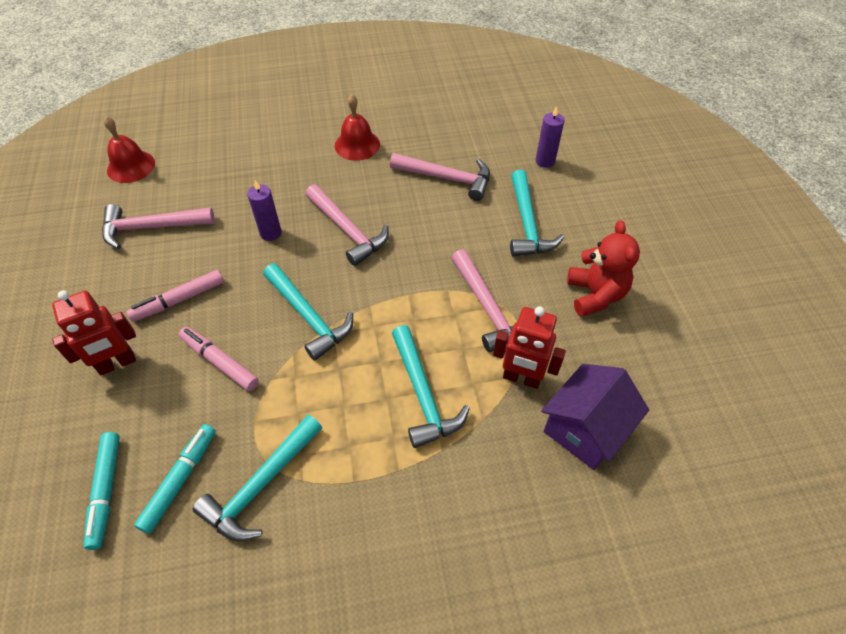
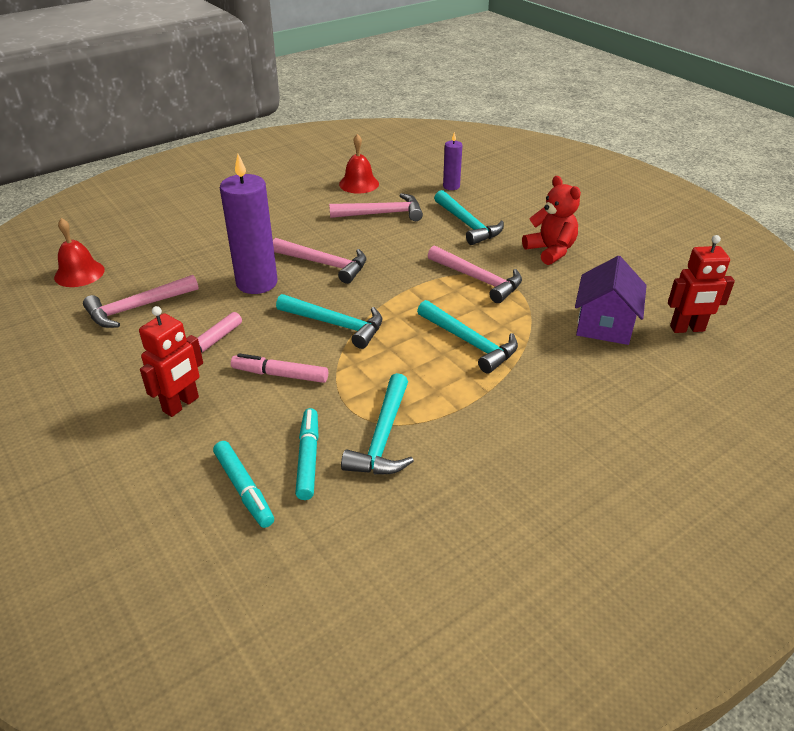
camera: 25 degrees left, 15 degrees down
(270, 233) = (257, 283): purple candle -> purple candle, size x2.00
(357, 145) = (288, 211): red bell -> red bell (359, 184)
(521, 378) = (536, 311): red robot -> red robot (687, 329)

